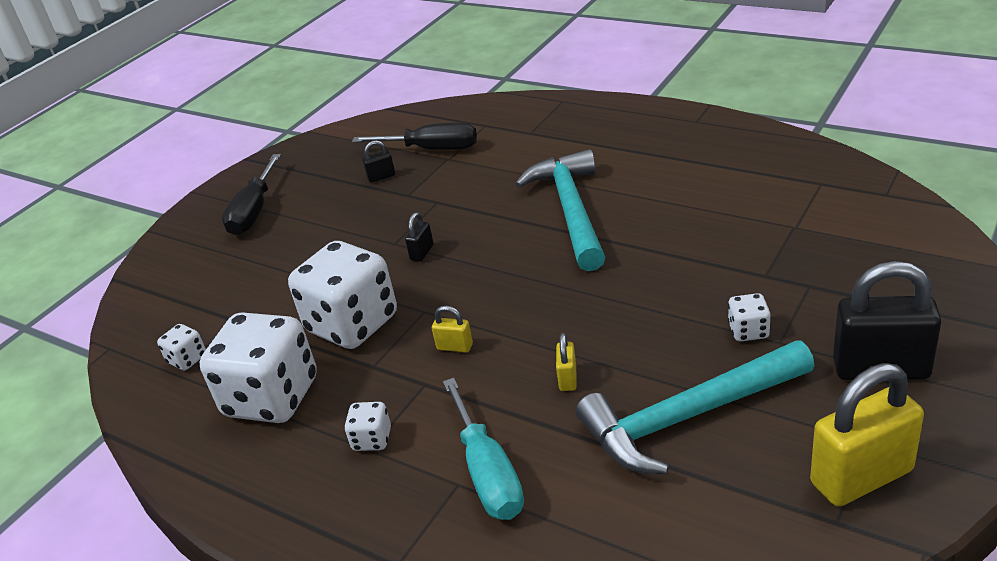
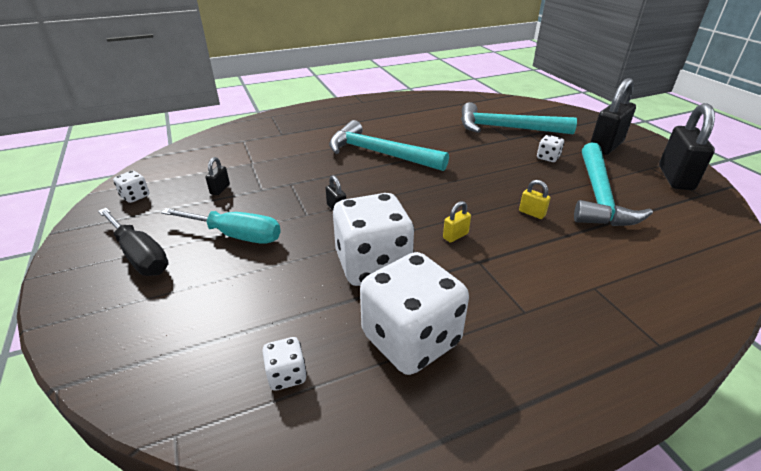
camera: 60 degrees left, 0 degrees up
(372, 439) = (516, 306): white dice -> white dice (135, 196)
(432, 149) = (230, 163): black screwdriver -> none
(488, 473) = (594, 272): turquoise screwdriver -> turquoise screwdriver (236, 235)
(796, 257) = (506, 128): none -> turquoise hammer
(861, 477) = (675, 178): yellow padlock -> black padlock

